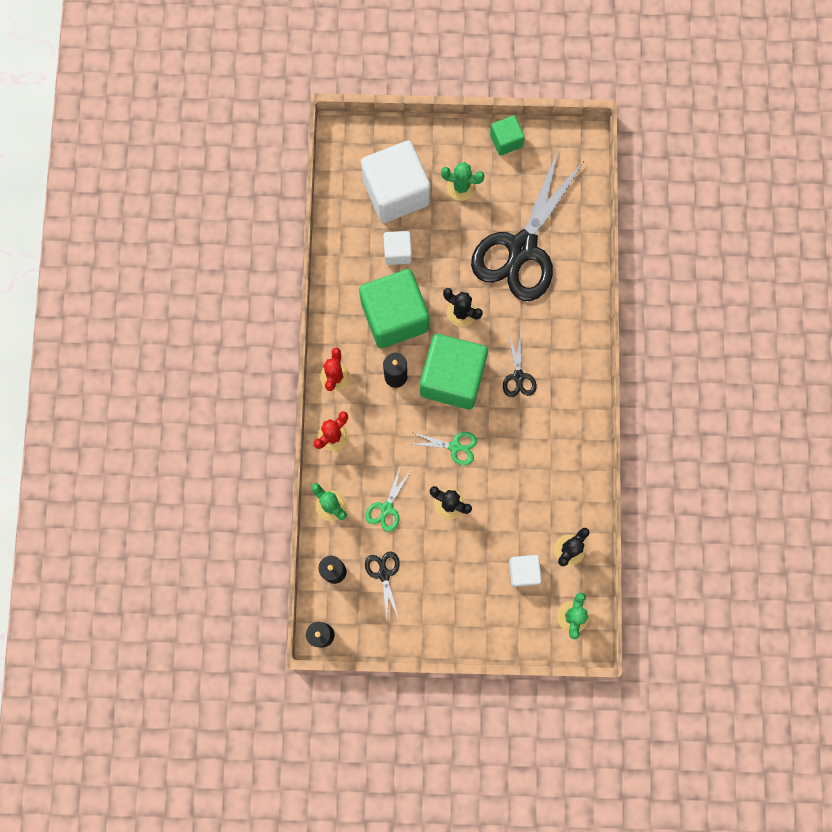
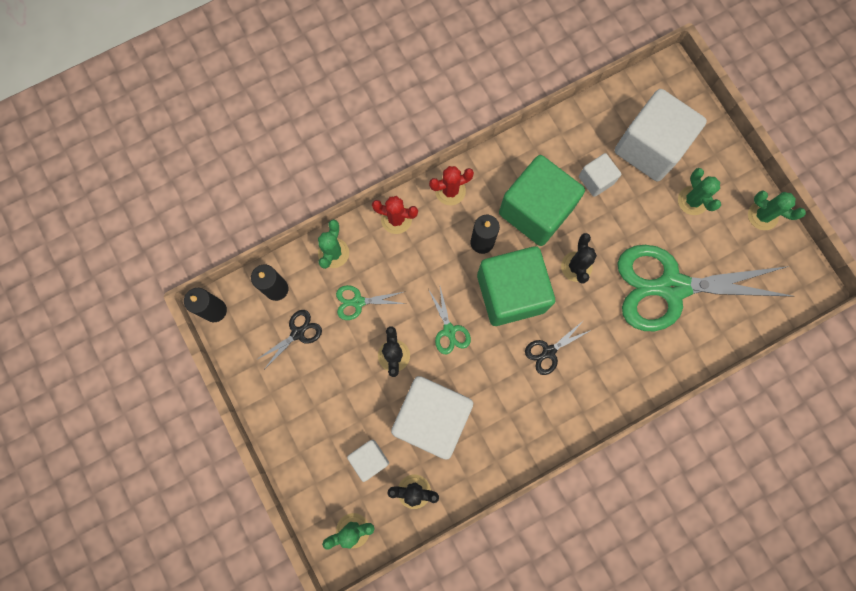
camera: 60 degrees right, 0 degrees up
(506, 141) = (762, 215): green cube -> green cactus
(518, 502) = (432, 418): none -> white cube
(522, 248) = (672, 287): black scissors -> green scissors

